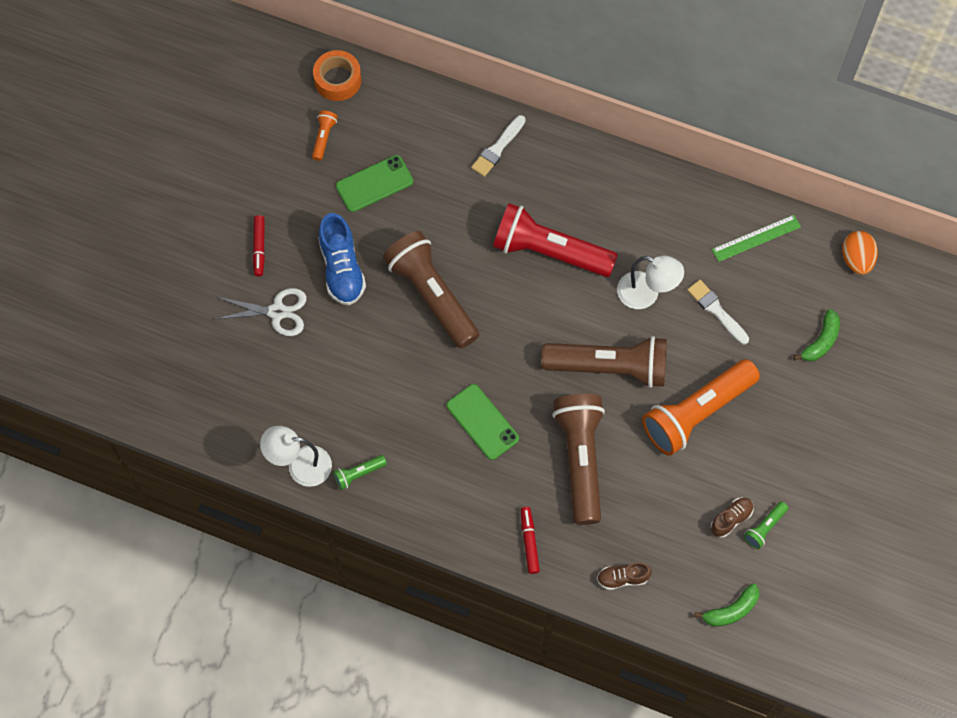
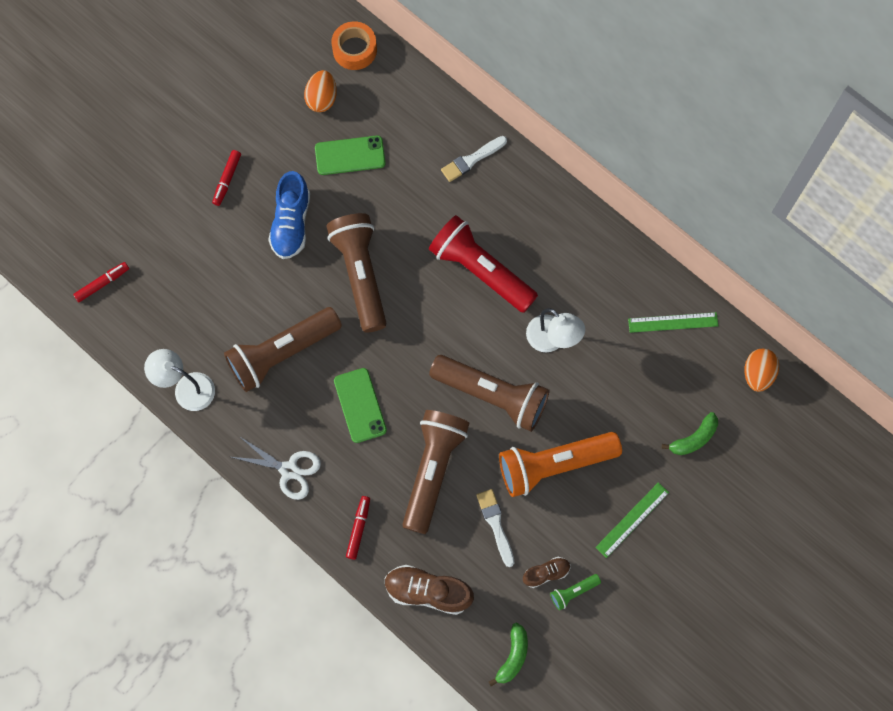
camera: 20 degrees right, 5 degrees up
(172, 392) = (102, 283): none -> red marker
(277, 312) = (220, 243): white scissors -> white scissors (289, 470)
(324, 138) = (322, 98): orange flashlight -> orange egg
(358, 474) = (234, 413): green flashlight -> none
(383, 398) = (282, 353): none -> brown flashlight
(622, 578) = (427, 591): brown shoe -> brown shoe, size x1.78
(716, 310) = (609, 377): white brush -> white brush (495, 524)
(731, 610) = (513, 656): green banana -> green banana turned 60 degrees counterclockwise
(793, 439) = (632, 520): none -> green ruler

